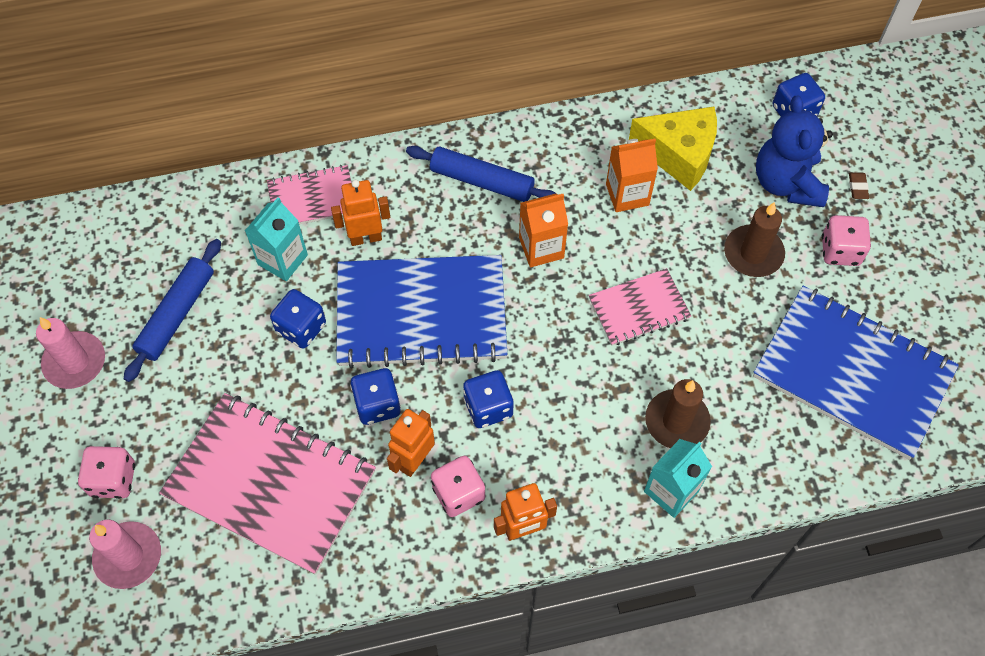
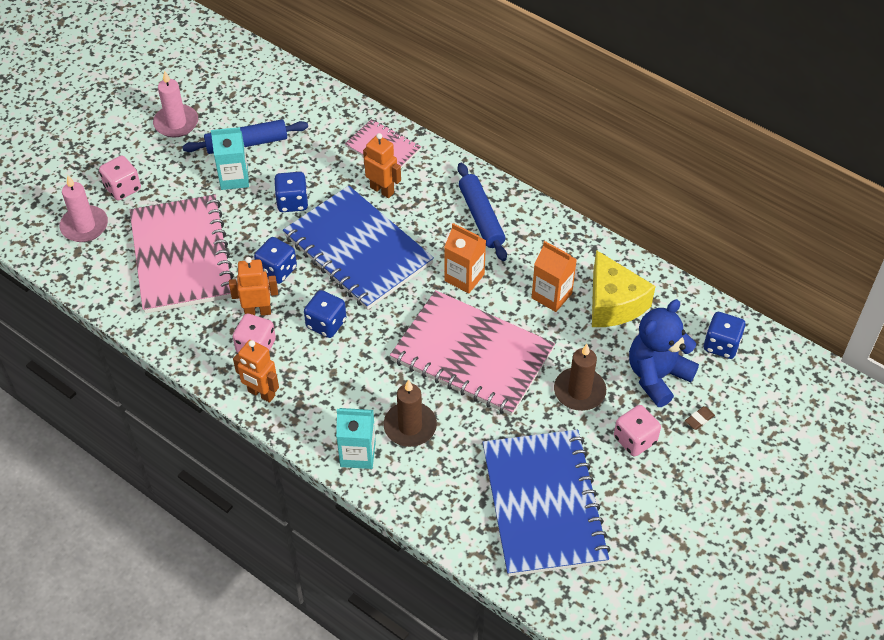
camera: 50 degrees right, 10 degrees down
(282, 259) = (328, 163): turquoise carton -> turquoise carton (234, 178)
(639, 308) = (472, 355): pink notebook -> pink notebook, size x1.92

